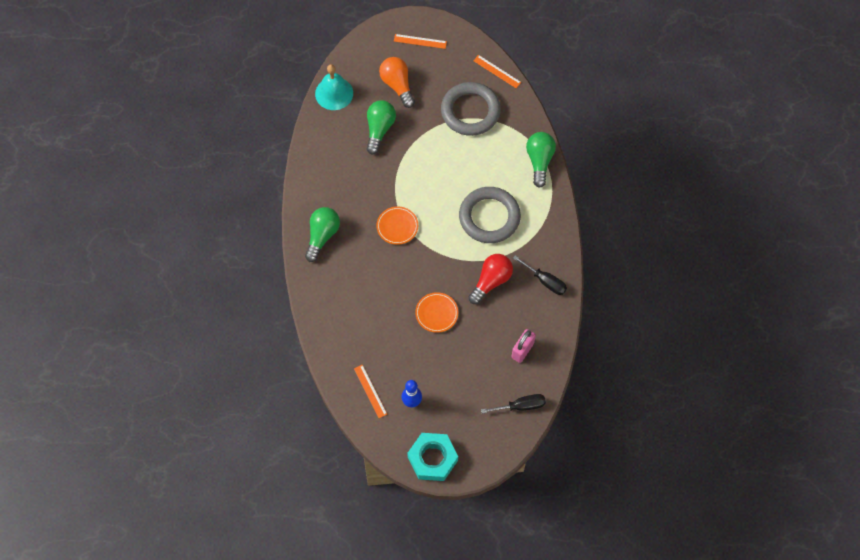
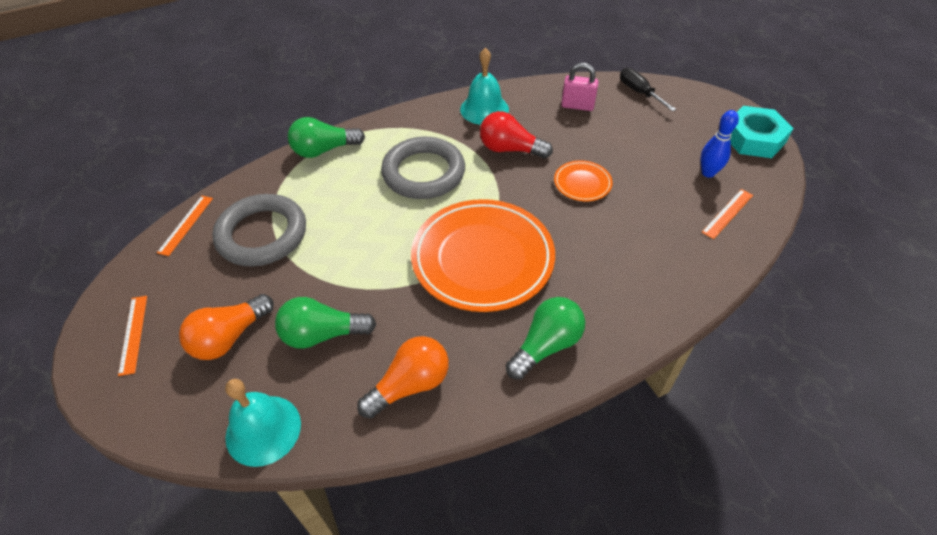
camera: 110 degrees left, 15 degrees down
(322, 236) = (546, 346): green light bulb -> green light bulb turned 135 degrees clockwise
(329, 163) = (410, 385): none -> orange light bulb
(397, 226) = (482, 259): orange plate -> orange plate, size x2.22
(545, 281) = (484, 109): black screwdriver -> turquoise bell

